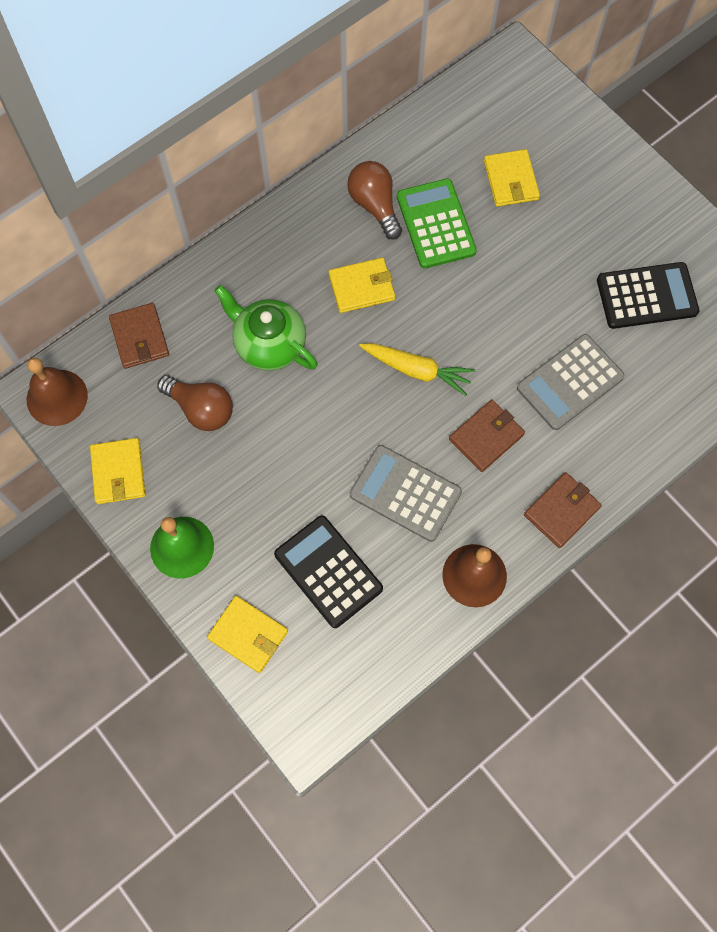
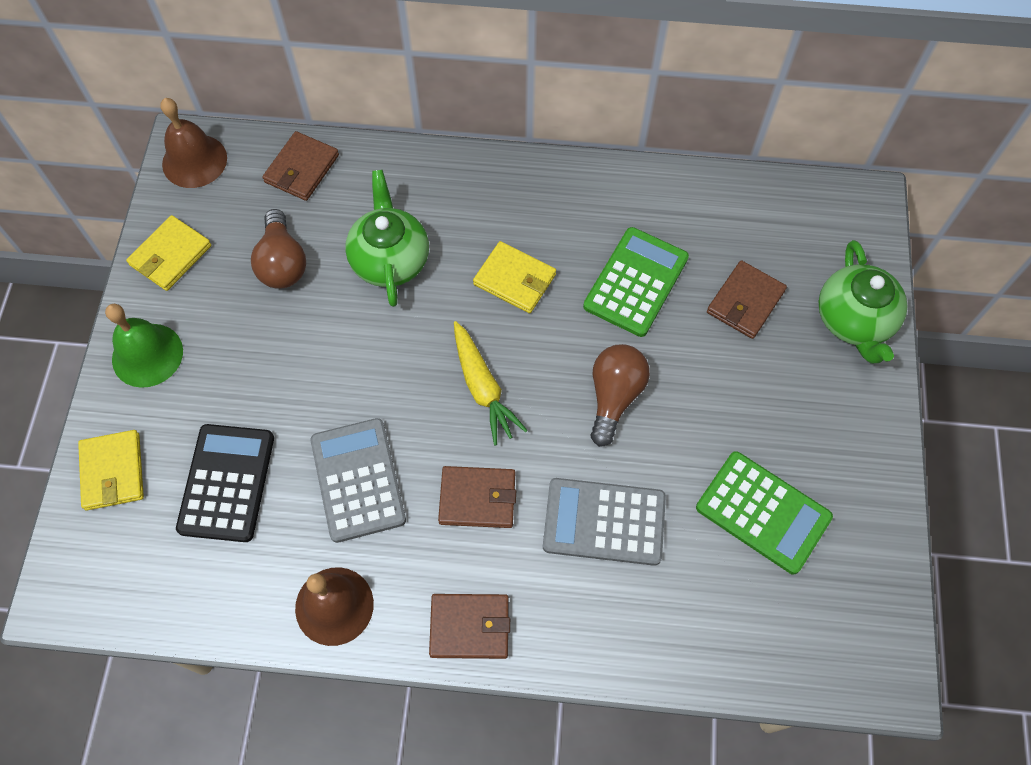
camera: 45 degrees right, 5 degrees down
(375, 205) = (600, 223): brown light bulb -> brown light bulb (614, 396)
(511, 180) = (745, 302): yellow wallet -> brown wallet
(581, 138) = (854, 320): none -> green teapot
(646, 296) = (763, 512): black calculator -> green calculator

